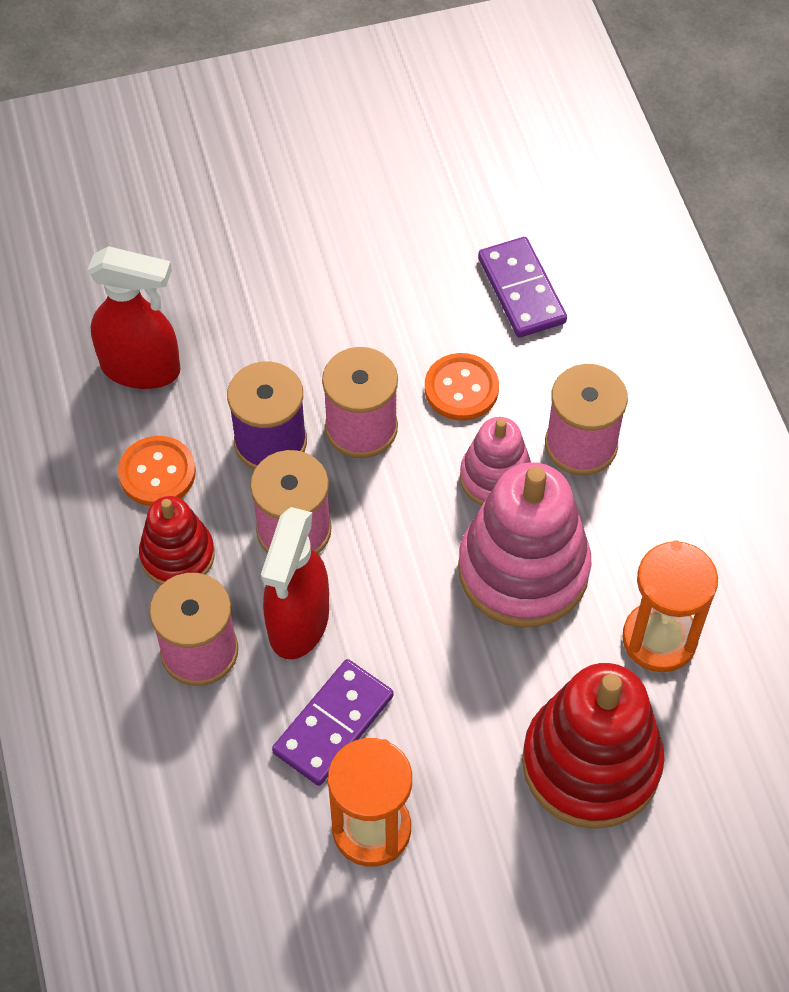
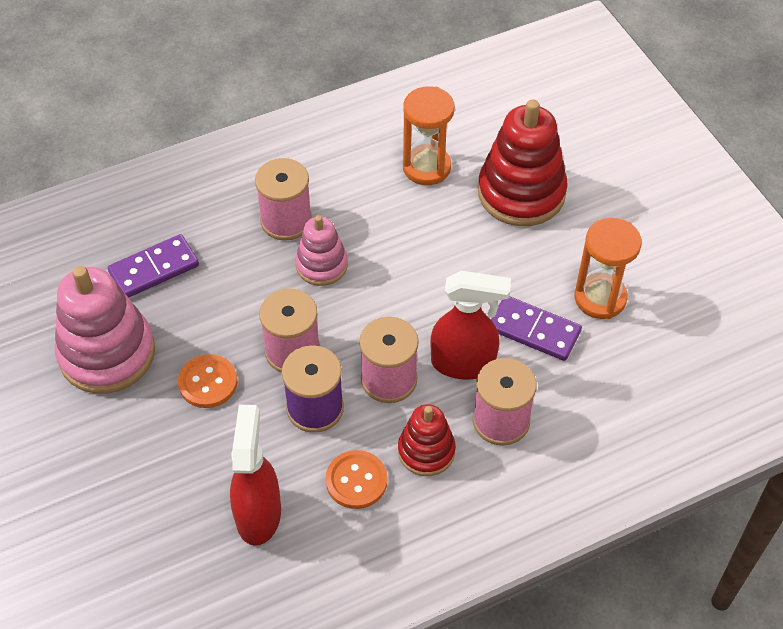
camera: 100 degrees left, 5 degrees down
(461, 389) = (248, 294): orange button -> orange button (208, 382)
(523, 570) = (392, 241): pink stacking toy -> pink stacking toy (107, 353)

